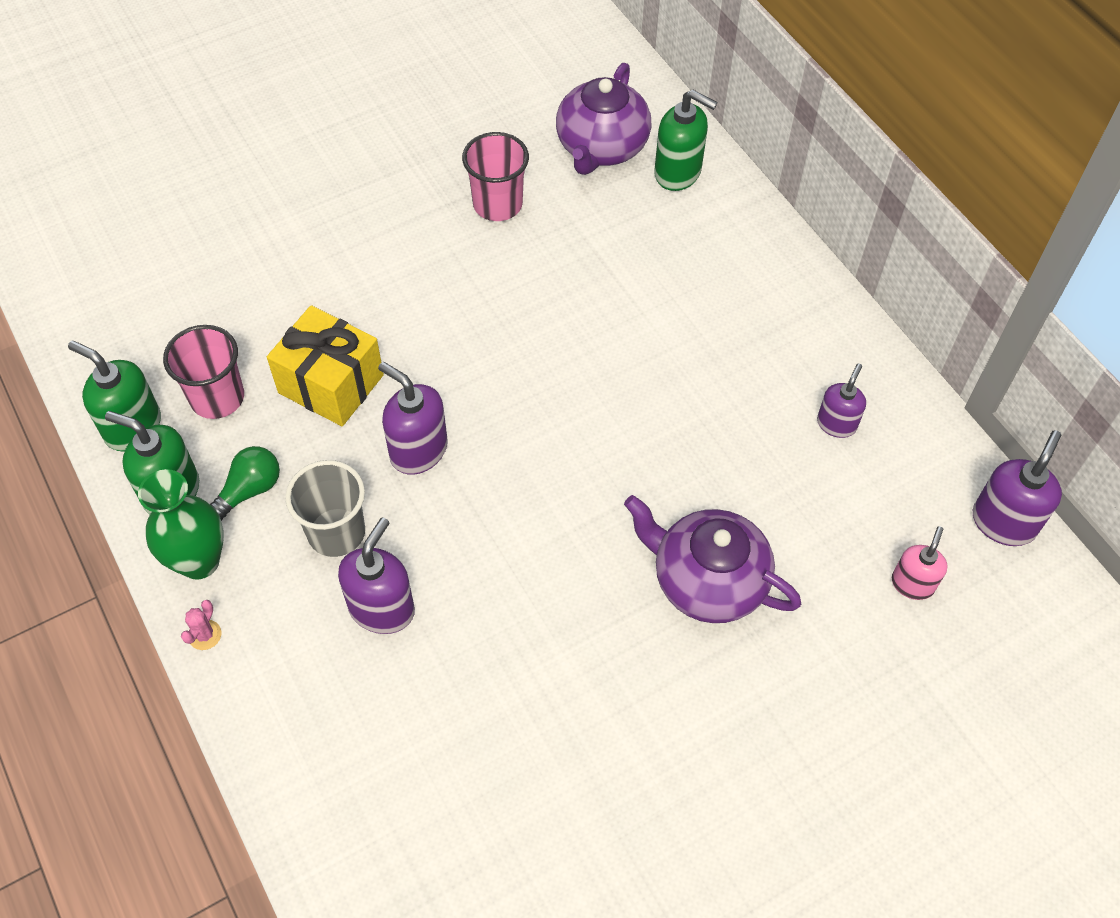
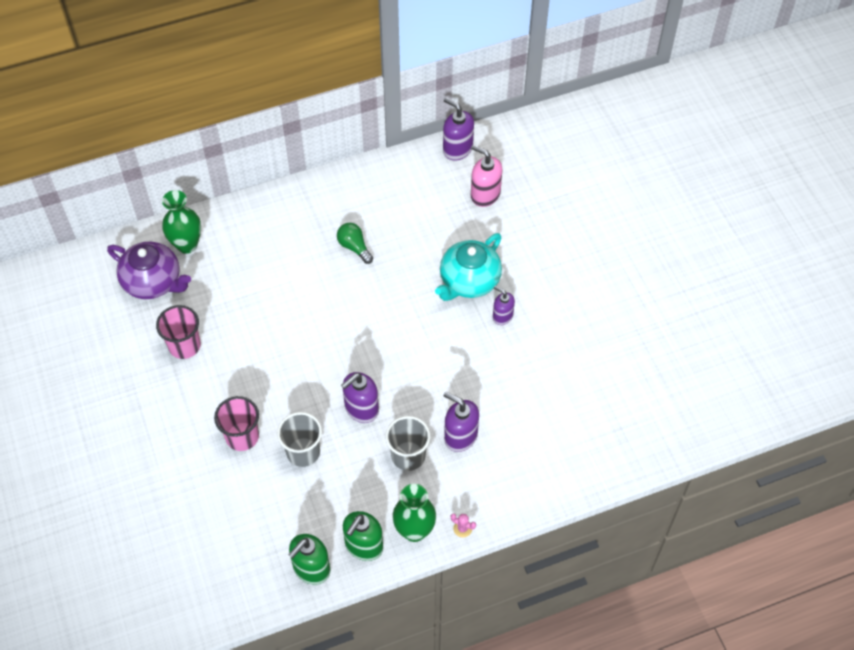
camera: 80 degrees left, 0 degrees up
(217, 398) = (299, 518): pink cup -> pink cup (242, 436)
(249, 490) = (371, 501): green light bulb -> green light bulb (354, 247)
(331, 383) = (303, 452): yellow gift -> grey cup
(678, 173) = (187, 245): green soap dispenser -> green vase
(707, 580) = (469, 281): purple teapot -> turquoise teapot
(836, 424) = (385, 205): purple soap dispenser -> purple soap dispenser (502, 316)
(912, 584) = (485, 194): pink soap dispenser -> pink soap dispenser, size x1.54

